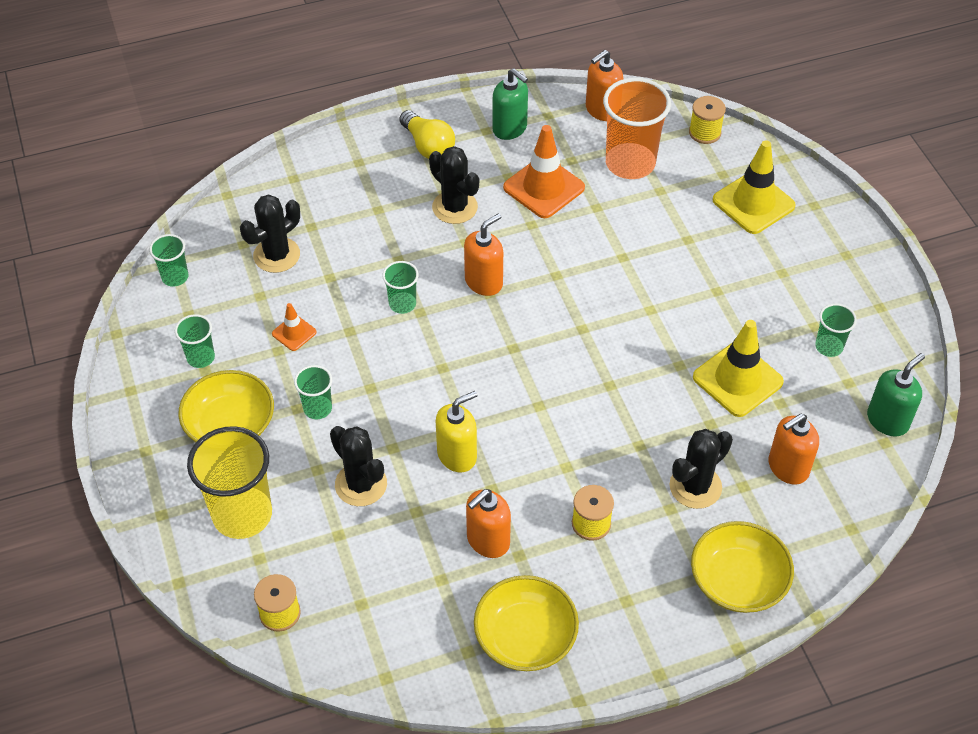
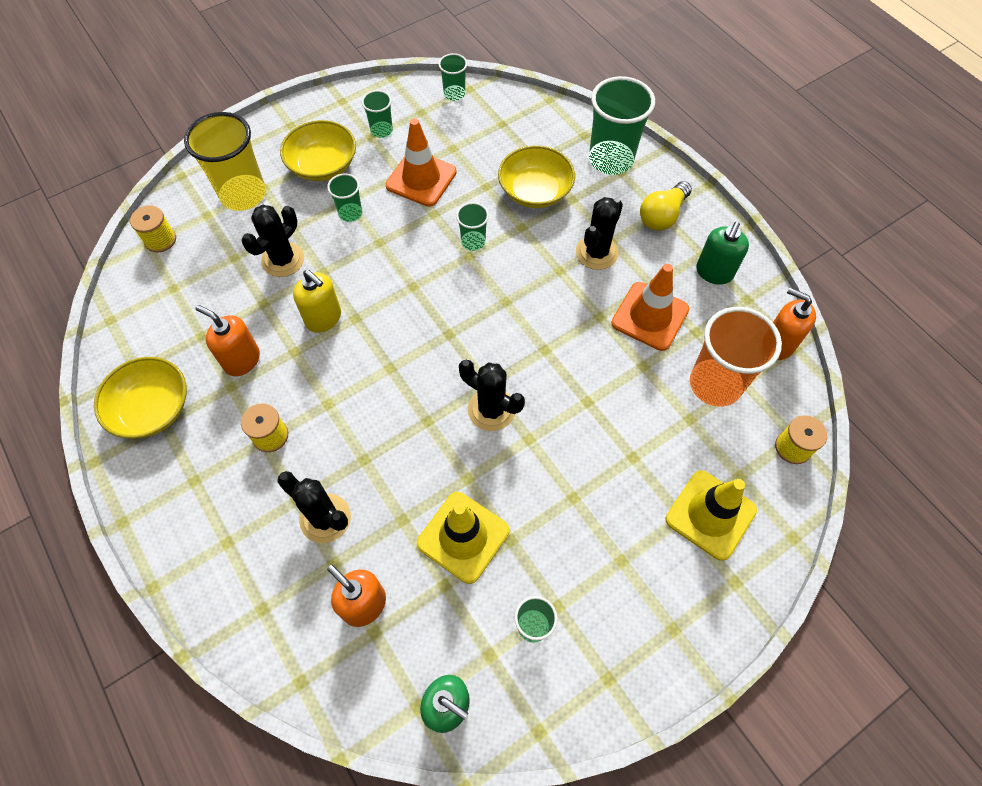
camera: 75 degrees right, 10 degrees up
(276, 255) = (497, 147): black cactus -> black cactus (491, 409)
(294, 333) = (421, 179): orange traffic cone -> orange traffic cone, size x1.98
(338, 165) = (611, 159): none -> green cup
(484, 282) = (517, 294): orange soap dispenser -> none
(738, 581) = (225, 575): yellow bowl -> yellow bowl (535, 191)

